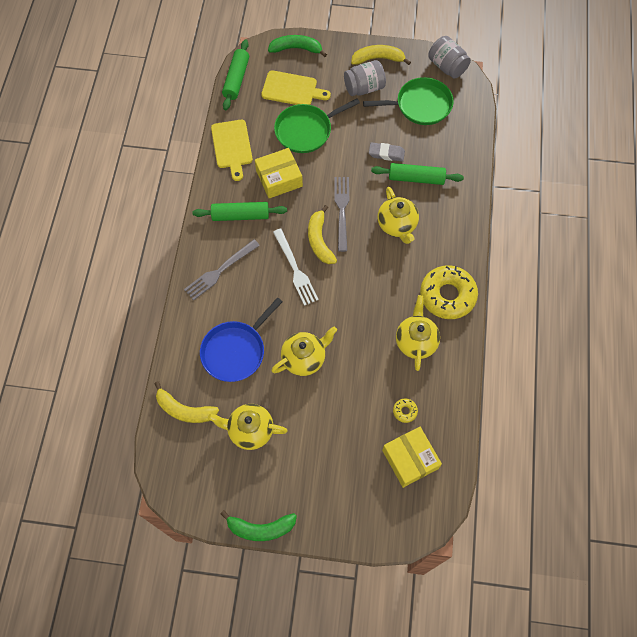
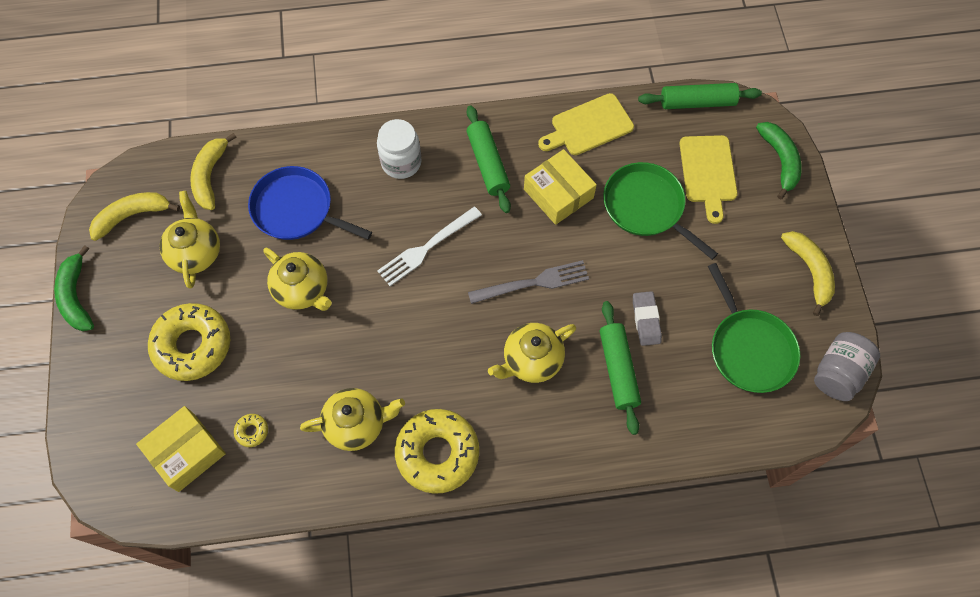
camera: 75 degrees right, 0 degrees up
(220, 271) = (401, 162): grey fork -> white jar
(319, 240) = (478, 266): yellow banana -> yellow banana (132, 216)
(327, 443) = (192, 345): none -> yellow donut
(364, 88) = (749, 264): grey jar -> none

